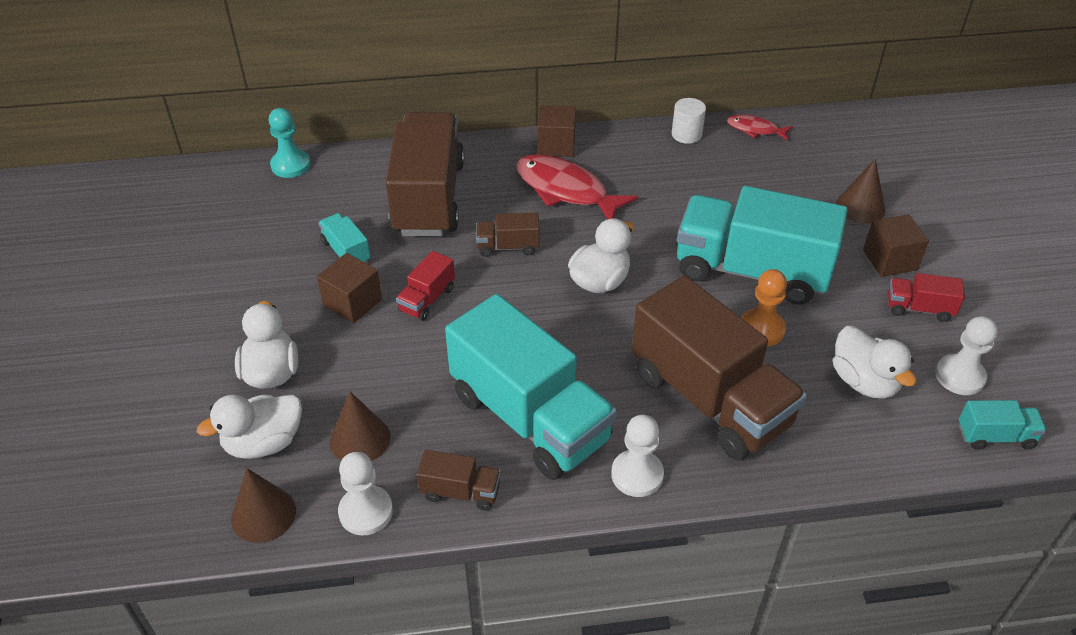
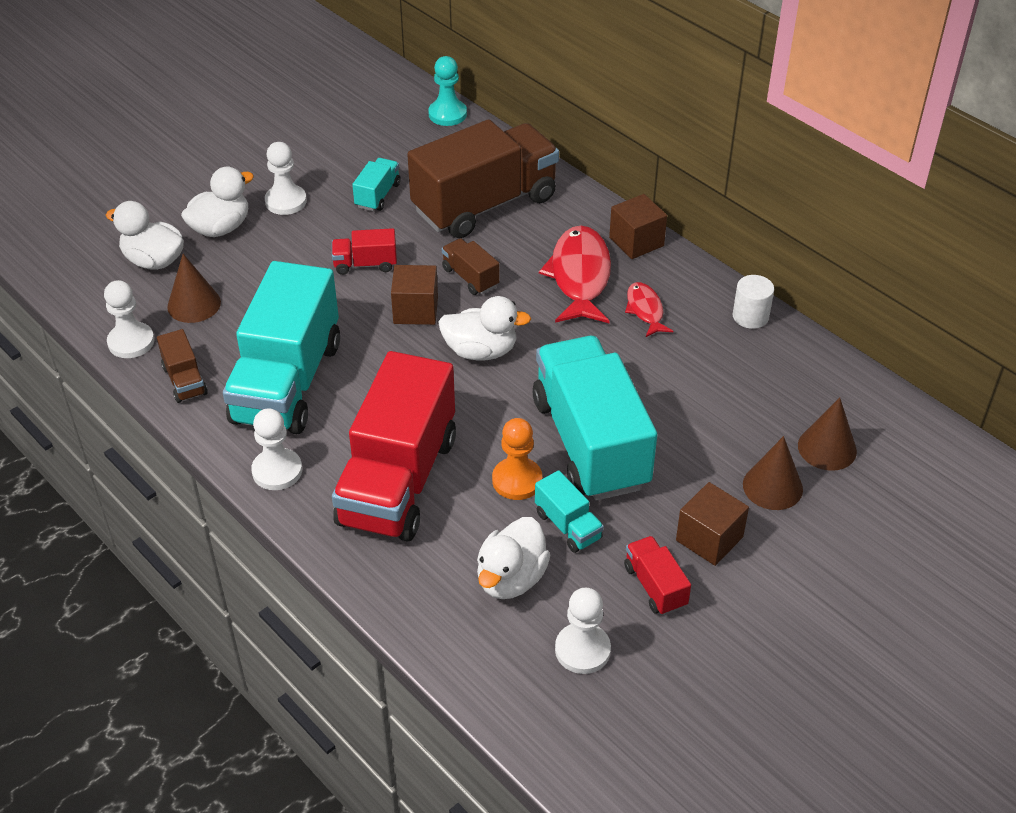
camera: 55 degrees right, 0 degrees up
(263, 514) = (93, 295): brown cone -> brown cone (827, 448)
(286, 312) = (286, 201): none -> white pawn
(352, 302) = (326, 228): brown cube -> brown cube (415, 310)
(709, 399) = (398, 480): brown truck -> red truck
(755, 130) = (815, 361): red fish -> red fish (645, 310)
(995, 436) = (520, 703): turquoise truck -> turquoise truck (568, 526)

